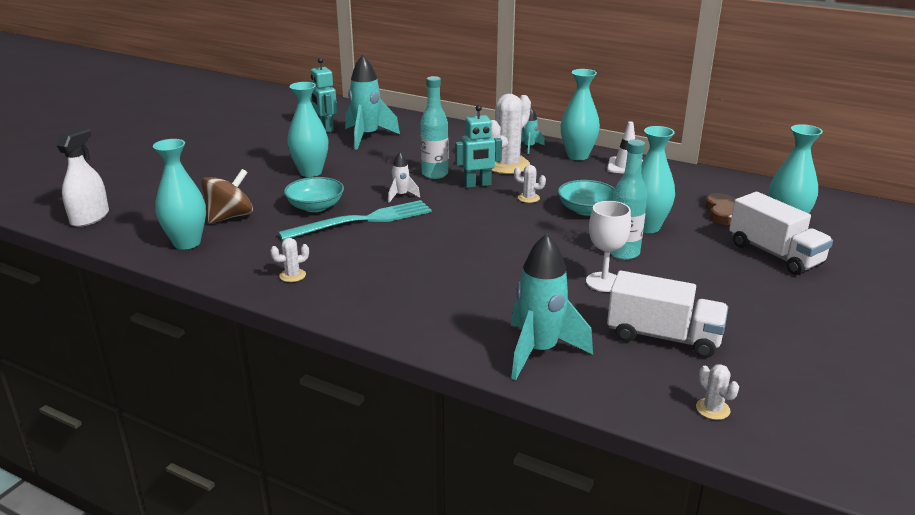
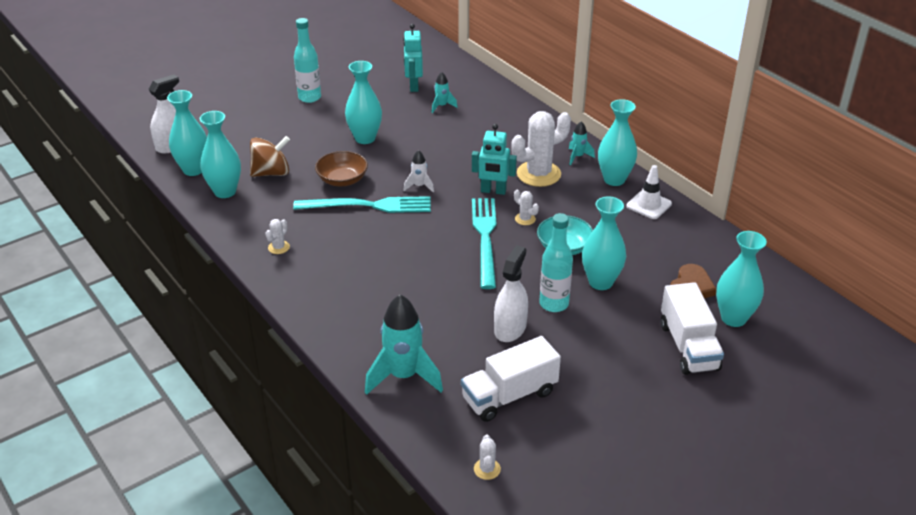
camera: 25 degrees right, 10 degrees up
(132, 232) = (193, 169): none -> turquoise vase
(292, 275) = (279, 247): white cactus -> white cactus turned 60 degrees counterclockwise
(315, 207) = (342, 180): turquoise bowl -> brown bowl
(367, 137) = (442, 106): turquoise rocket -> turquoise rocket, size x0.49
(435, 174) = (466, 168): turquoise bottle -> turquoise bottle (309, 97)
(506, 220) = (485, 238): none -> turquoise fork
(604, 282) = (510, 328): white goblet -> white spray bottle
(663, 337) = (509, 395): white truck -> white truck turned 105 degrees clockwise

